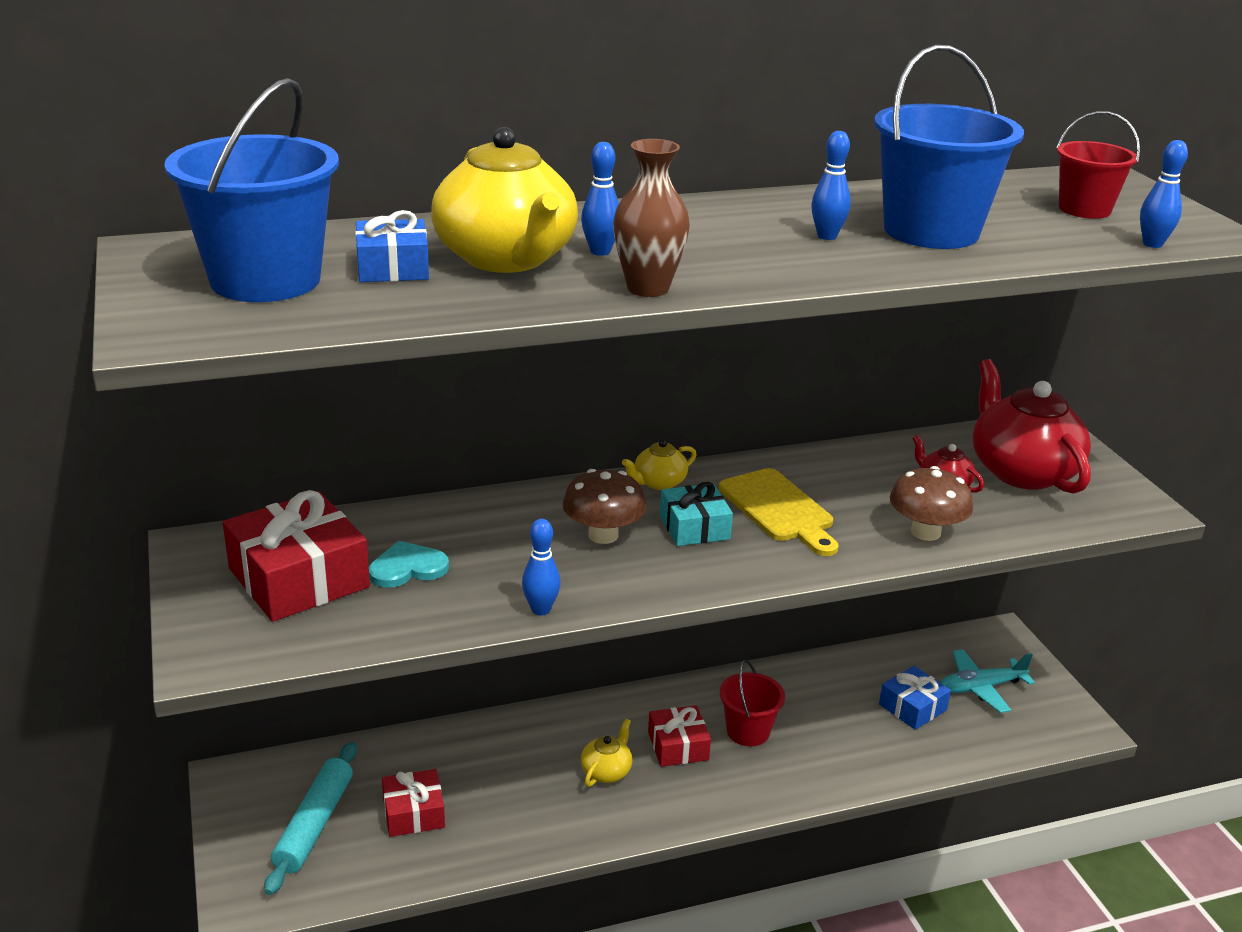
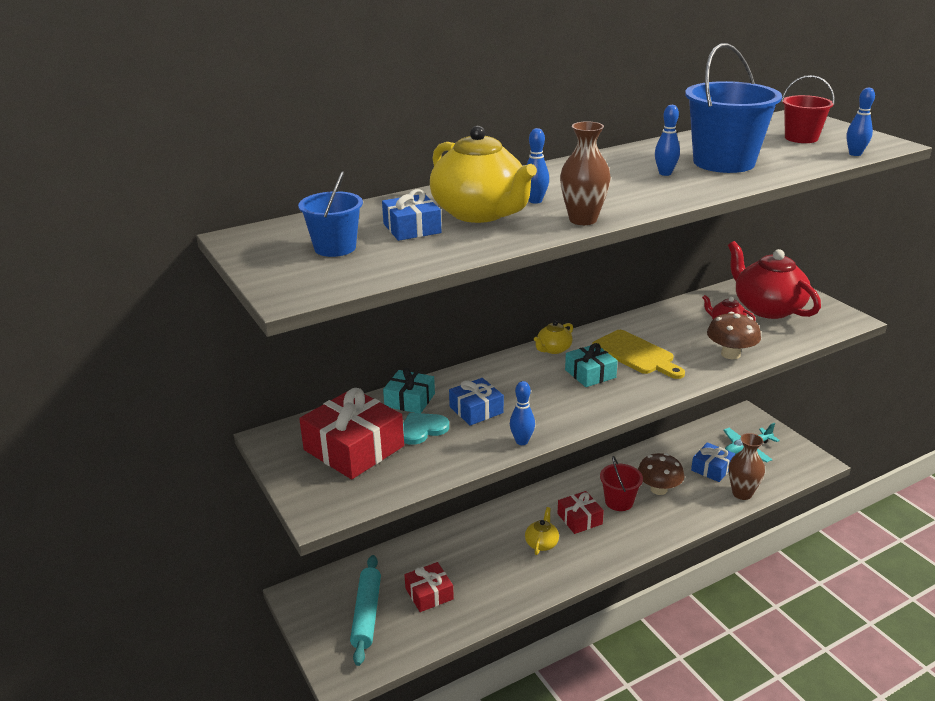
camera: 10 degrees left, 0 degrees up
(265, 280) = (335, 248): blue bucket -> blue bucket, size x0.57
(412, 523) = (410, 400): none -> turquoise gift
(499, 553) = (476, 410): none -> blue gift
(603, 535) = (536, 388): brown mushroom -> brown mushroom (658, 489)
(944, 753) = (742, 493): none -> brown vase

